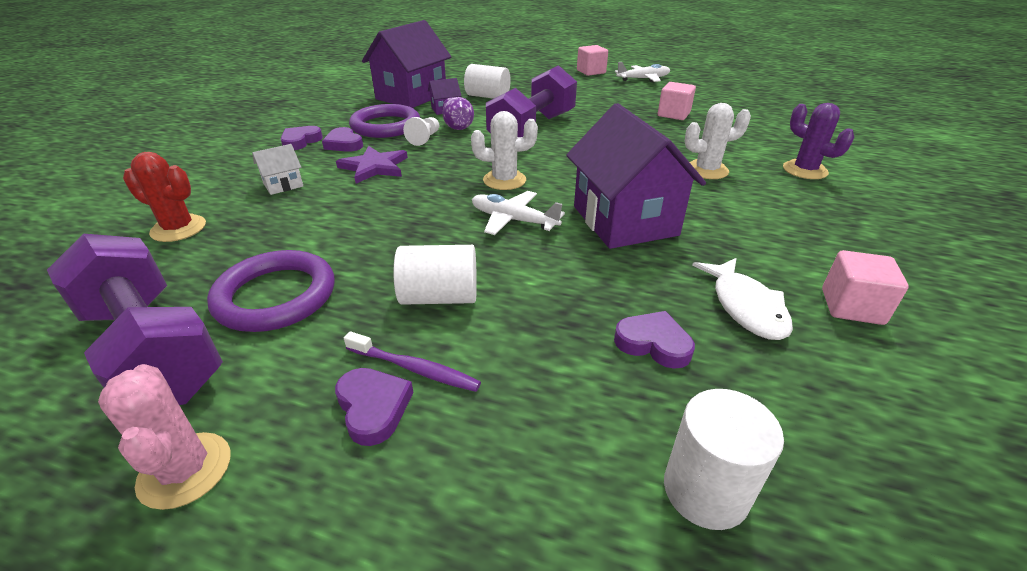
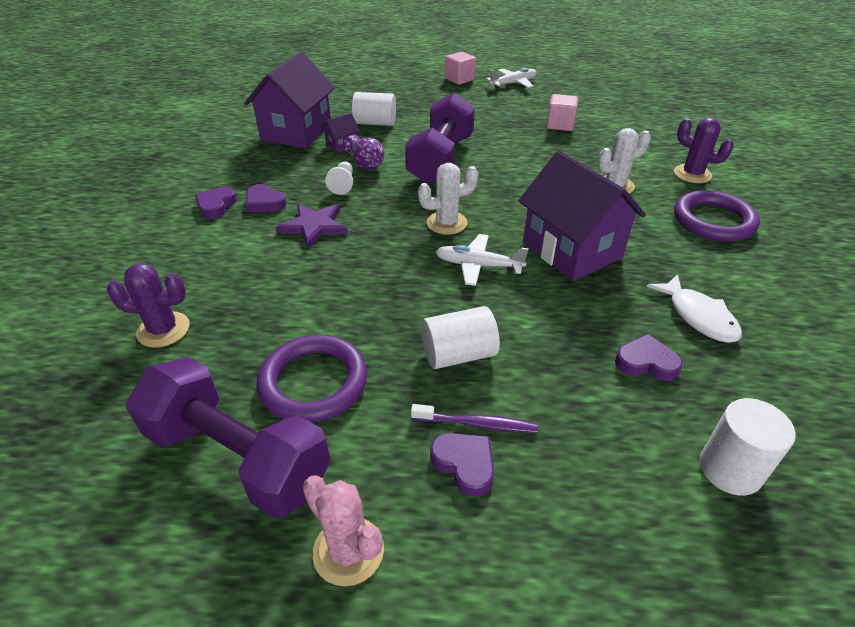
camera: 15 degrees left, 5 degrees up
(178, 228) = (163, 330): red cactus -> purple cactus
(283, 185) = (235, 261): white house -> none
(386, 126) = (293, 174): purple ring -> purple ring (713, 221)
(852, 306) = (771, 301): pink cube -> none

